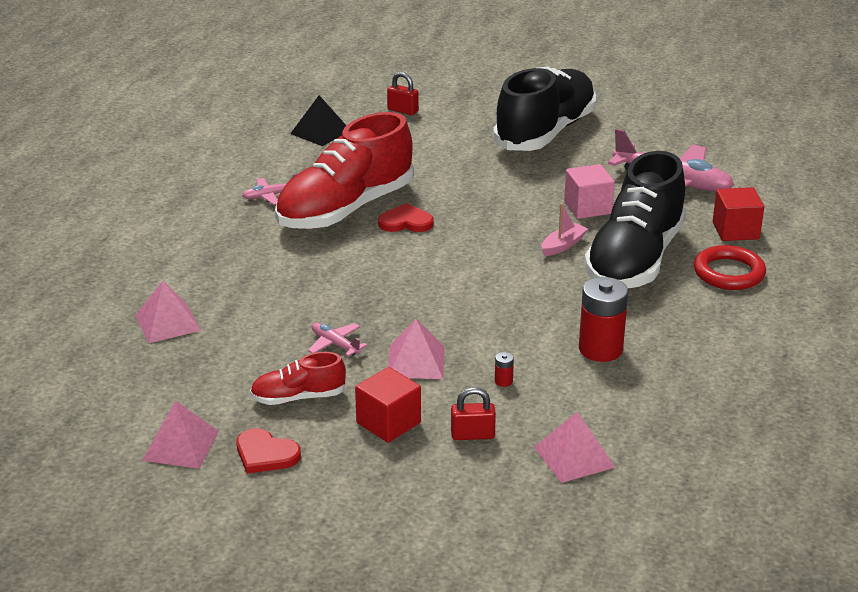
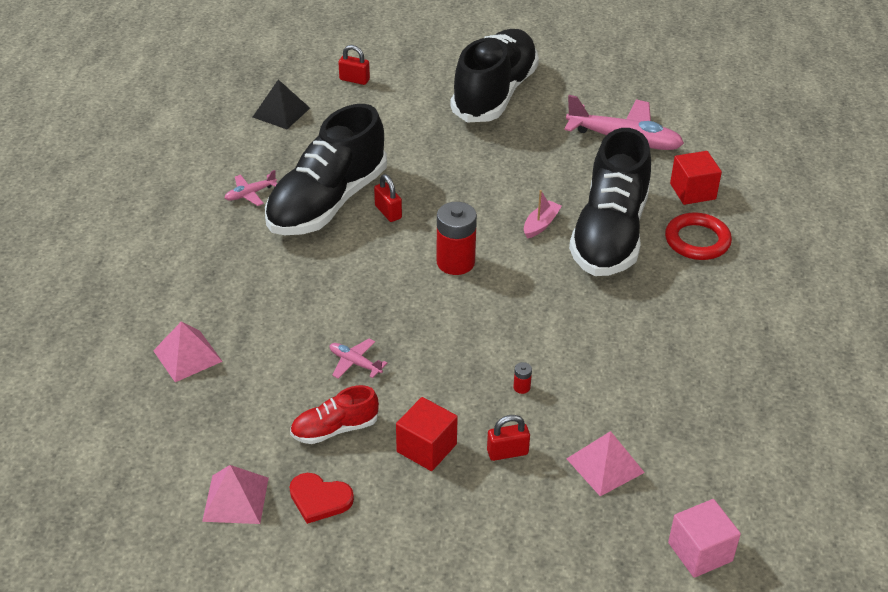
camera: 10 degrees left, 10 degrees up
(345, 209) = (327, 202): red shoe -> black shoe
(405, 222) = (388, 212): red heart -> red padlock
(416, 361) = (435, 374): pink pyramid -> none
(587, 207) = (553, 178): pink cube -> pink cube (700, 552)
(600, 349) = (601, 340): red battery -> red battery (455, 262)

